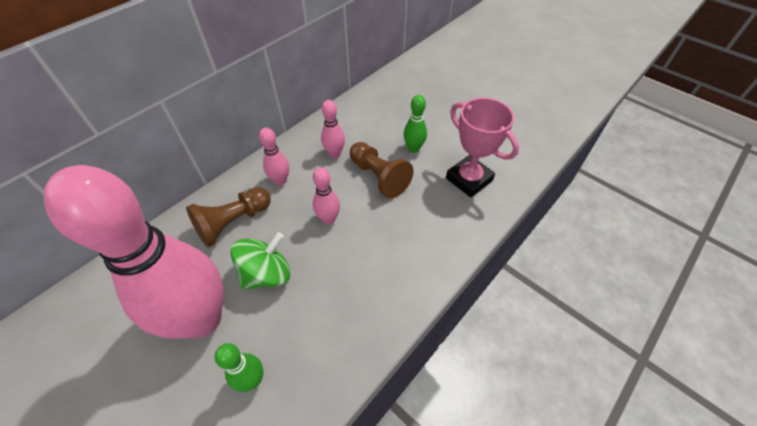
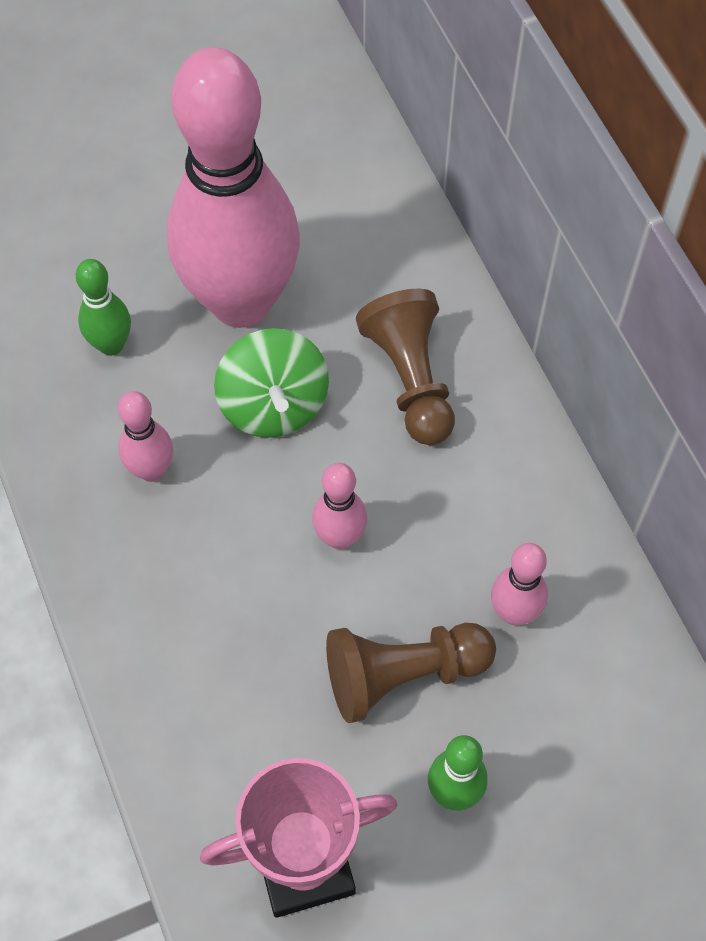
camera: 115 degrees right, 10 degrees up
(280, 180) = (481, 483): pink bowling pin -> pink bowling pin (151, 470)

